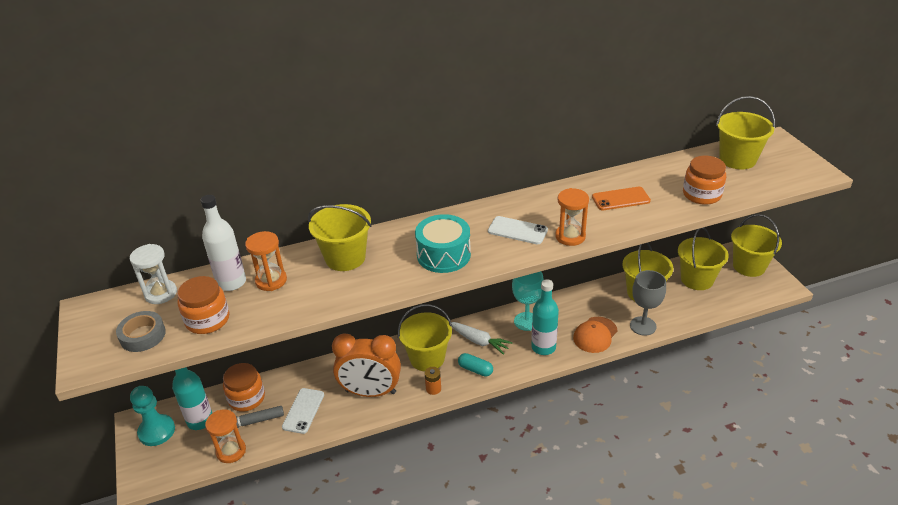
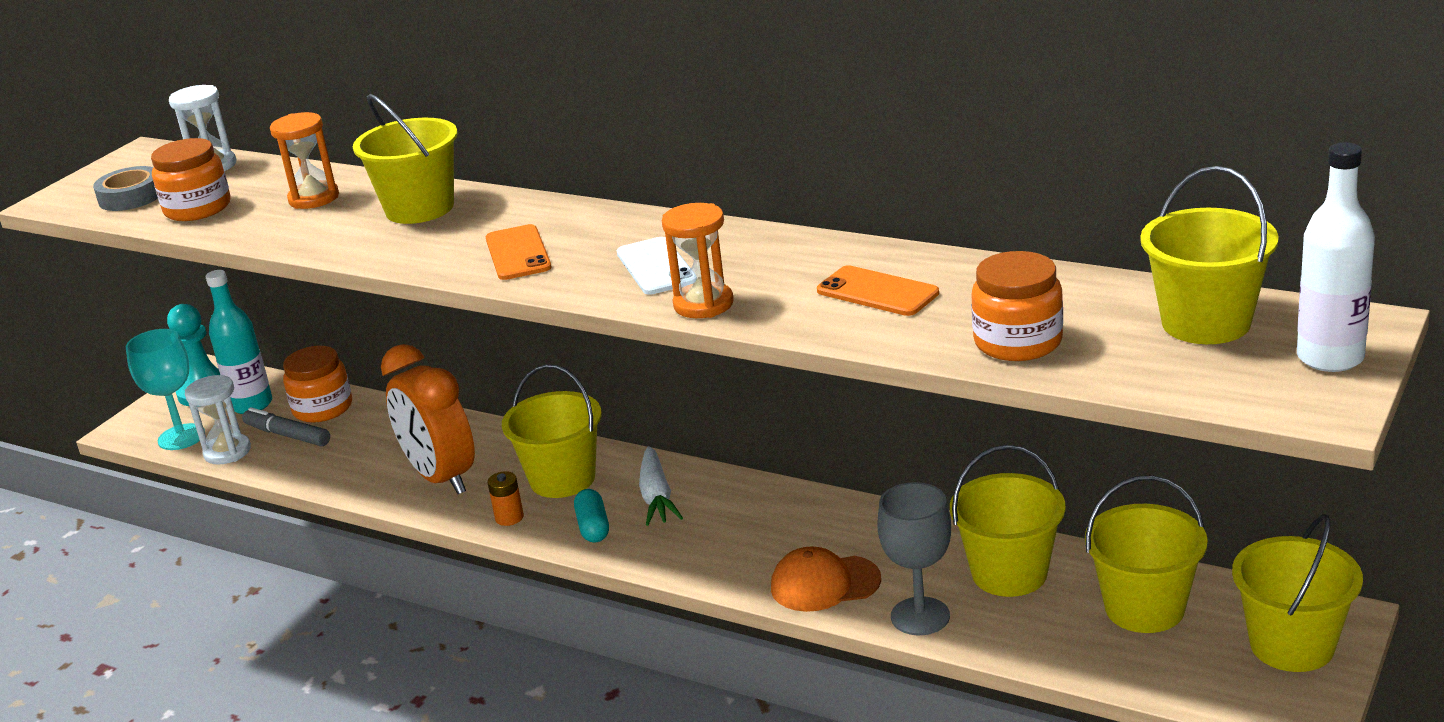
camera: 50 degrees right, 10 degrees down
(231, 282) = (281, 184): white bottle -> white bottle (1330, 358)
(231, 451) = (227, 452): orange hourglass -> white hourglass
(303, 411) = (348, 454): white phone -> none
(443, 255) = (518, 253): turquoise drum -> orange phone
(526, 321) = (761, 510): turquoise goblet -> turquoise goblet (181, 437)
(543, 347) = (724, 555): turquoise bottle -> none

